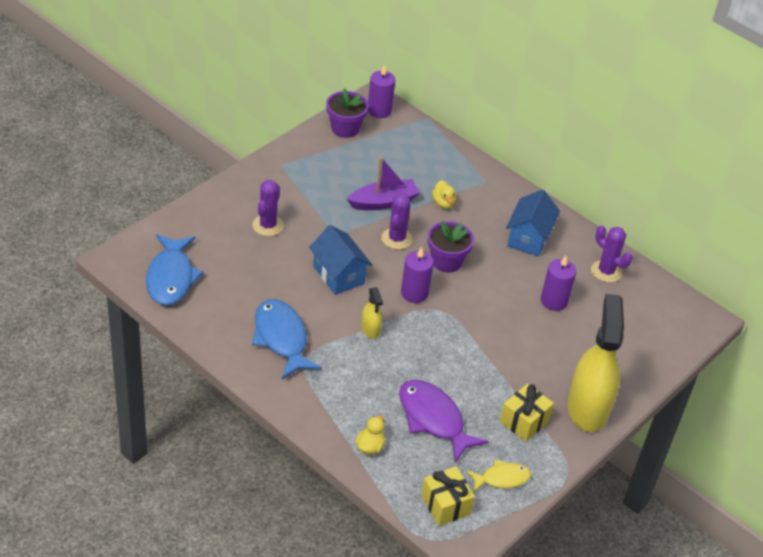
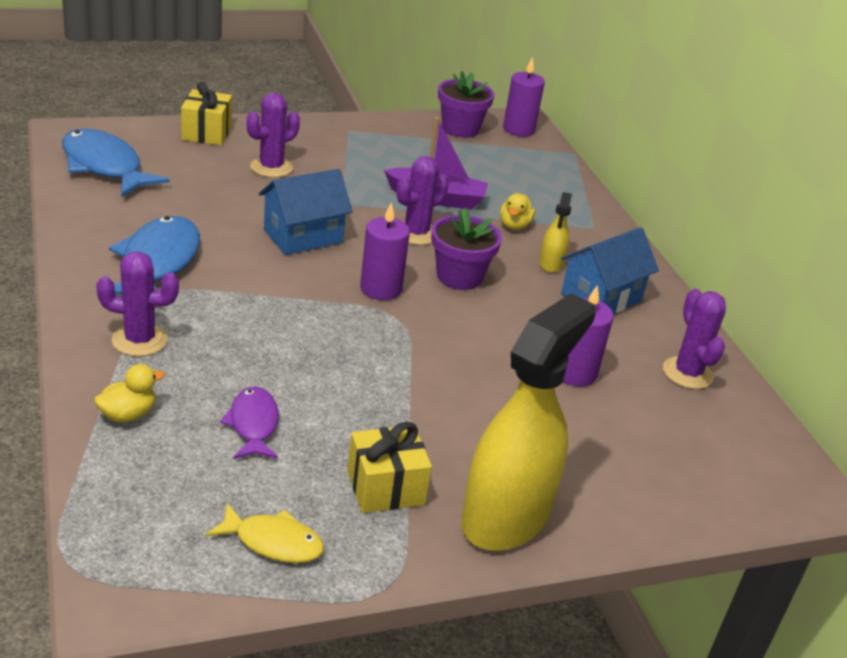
camera: 30 degrees right, 10 degrees down
(171, 277) = (105, 166): blue fish -> blue fish turned 105 degrees clockwise
(328, 398) = (139, 340): none -> purple cactus
(339, 275) = (303, 236): blue house -> blue house turned 60 degrees clockwise
(370, 329) = (280, 299): yellow spray bottle -> yellow spray bottle (551, 264)
(433, 419) = (253, 424): purple fish -> purple fish, size x0.58
(445, 505) = (148, 534): yellow gift -> yellow gift (206, 133)

